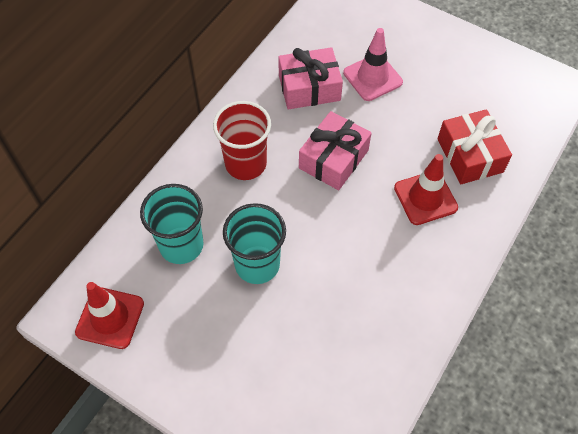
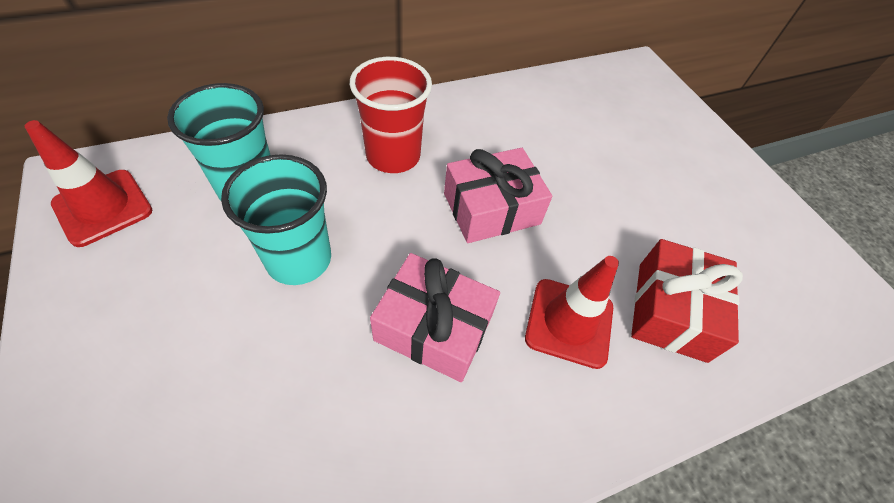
camera: 30 degrees right, 5 degrees down
(309, 88) = (528, 129): pink gift -> pink gift (434, 328)
(372, 77) = (608, 158): pink traffic cone -> none

